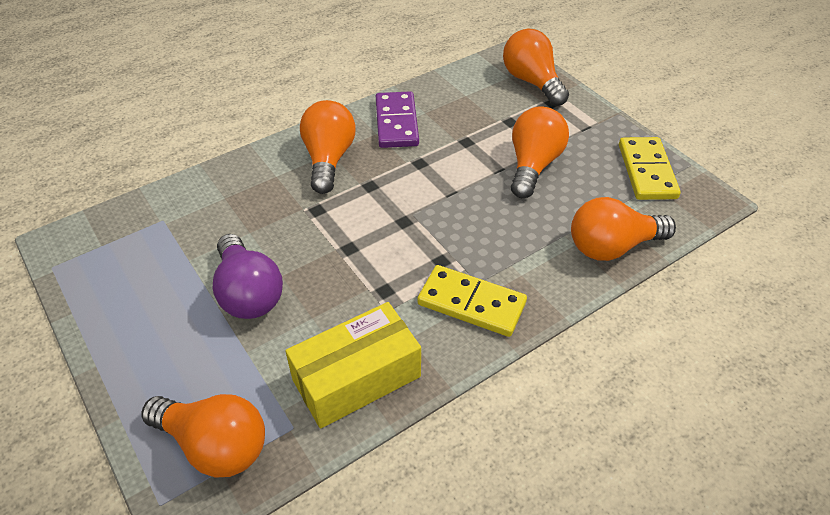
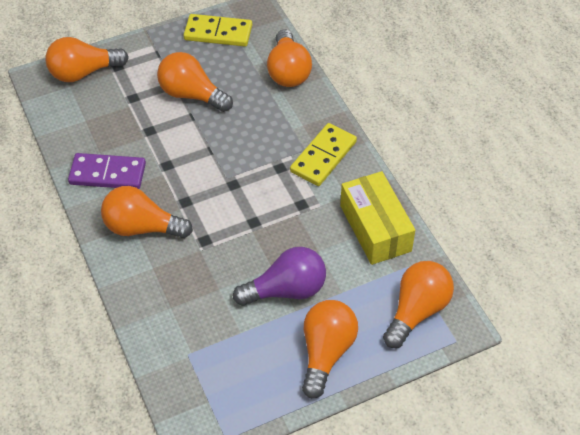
camera: 80 degrees left, 5 degrees up
(154, 345) = (326, 352): none -> orange light bulb

